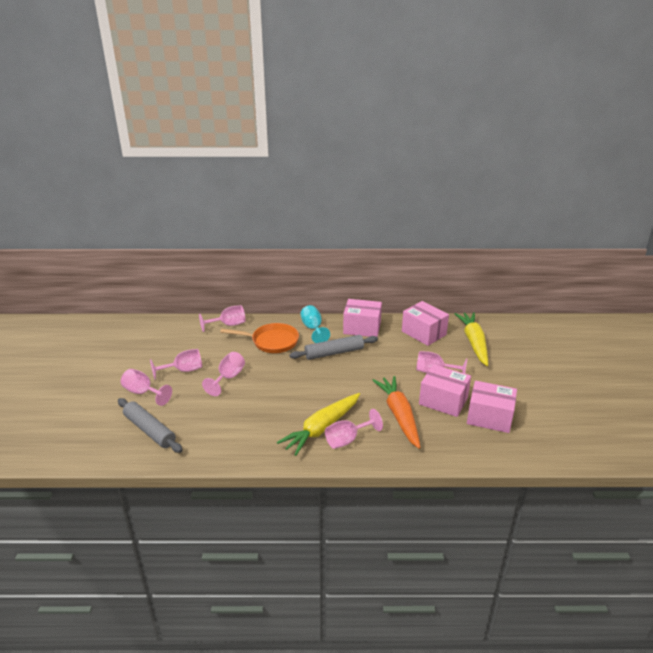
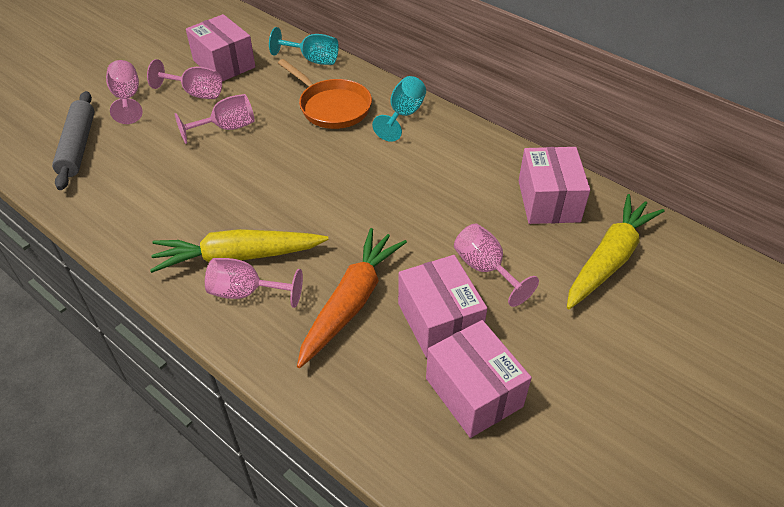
camera: 40 degrees right, 15 degrees up
(228, 325) = (313, 60): pink goblet -> turquoise goblet
(334, 353) = (386, 163): grey rolling pin -> none
(362, 328) = (469, 147): pink box -> pink box (224, 64)

